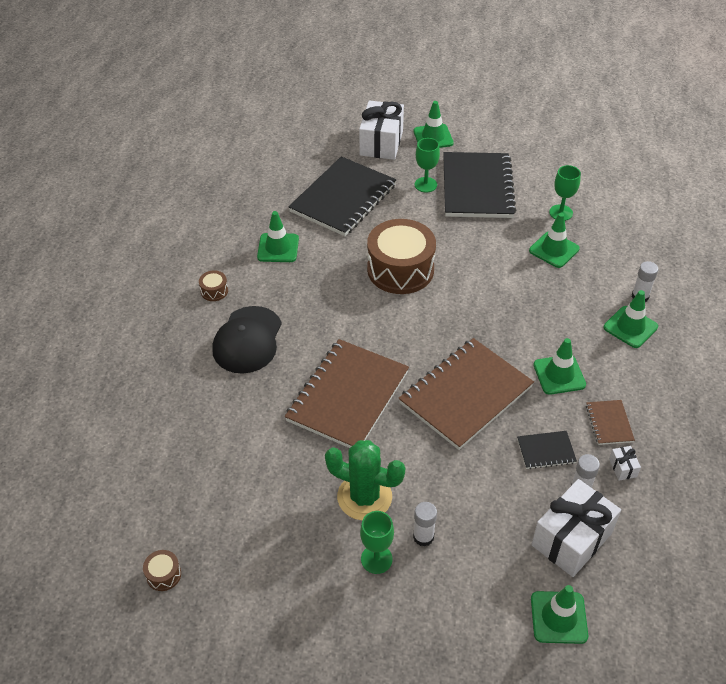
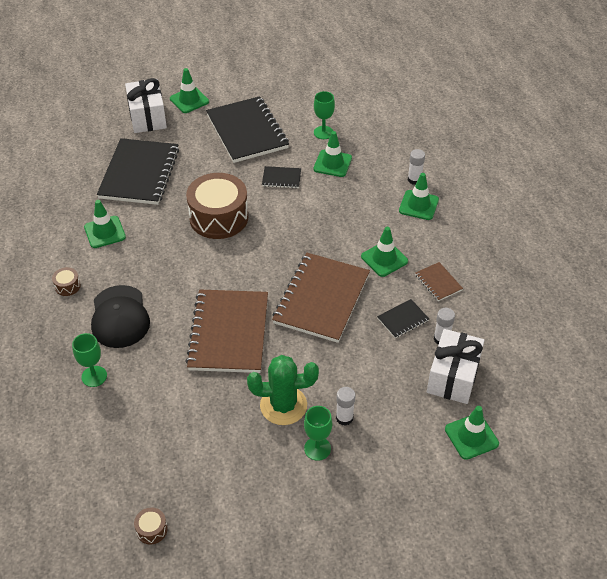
camera: 25 degrees left, 0 degrees up
(425, 185) = (203, 141): green goblet -> green goblet (94, 376)
(489, 249) = (281, 178): none -> black notebook
(622, 468) = (463, 312): white gift -> none

